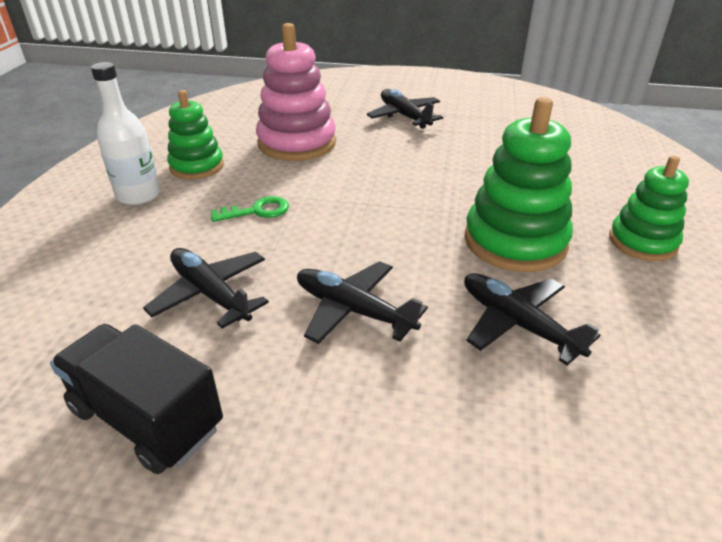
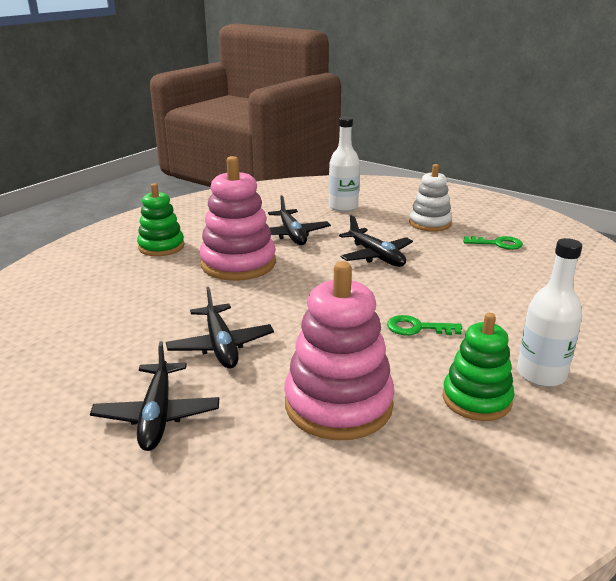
camera: 155 degrees left, 10 degrees down
(146, 418) = (498, 244): black truck -> green key
(210, 294) = (464, 281): black plane -> black plane (221, 345)
(297, 459) = (430, 223): none -> white stacking toy
(515, 241) = (238, 264): green stacking toy -> pink stacking toy
(522, 470) = (343, 207): none -> white bottle

